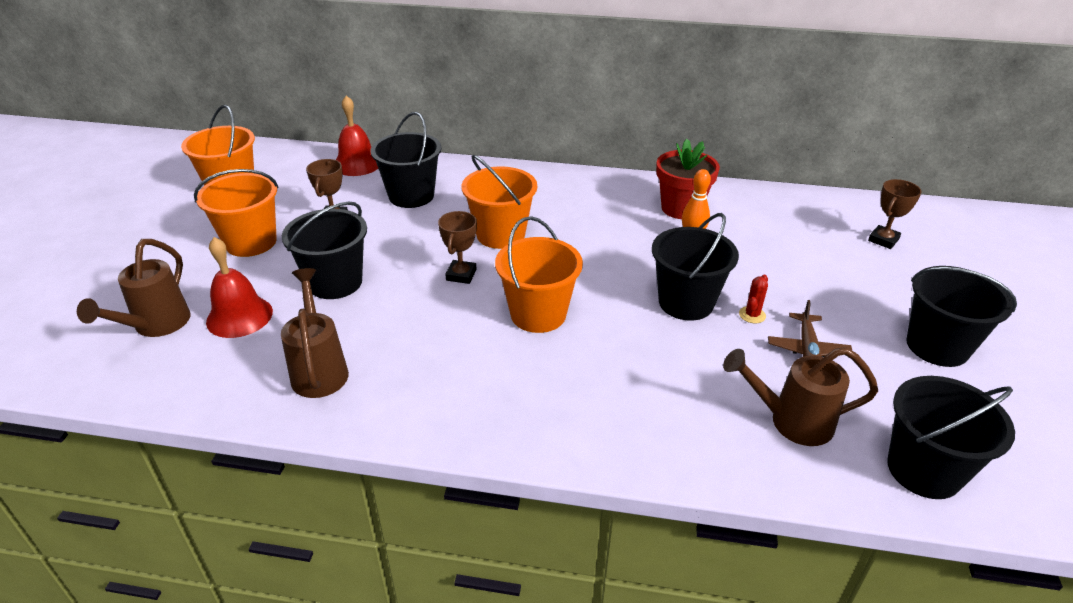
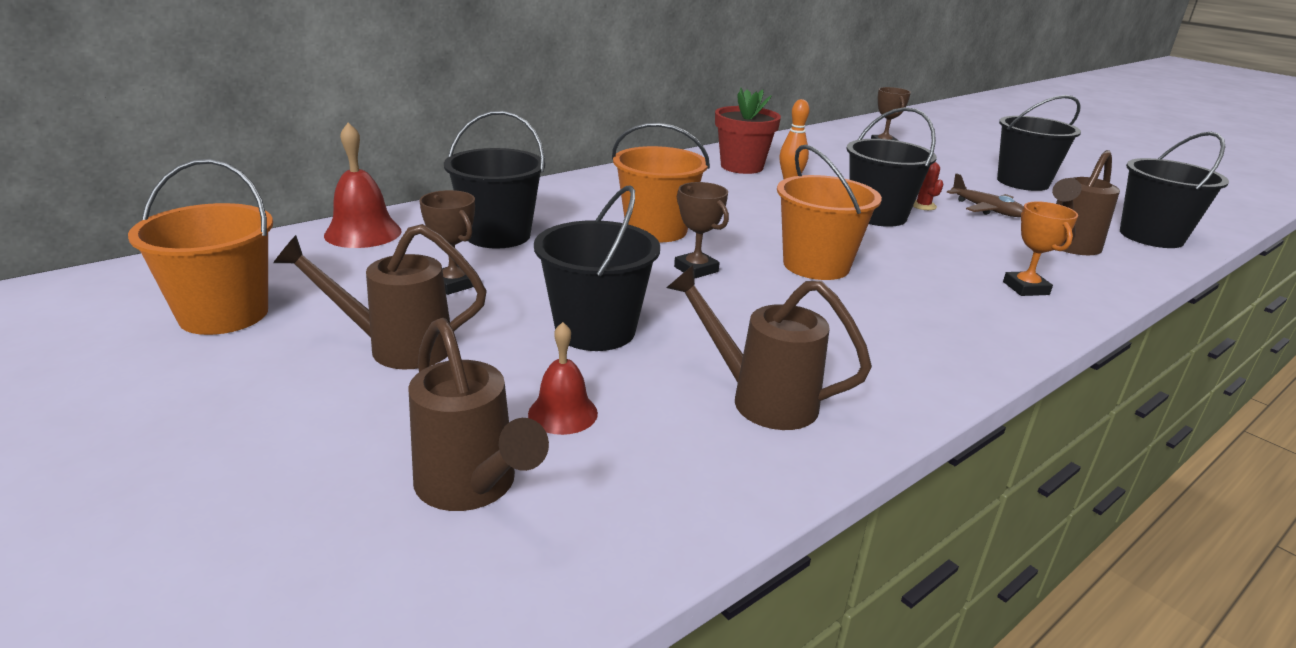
camera: 50 degrees left, 10 degrees down
(239, 316) = (563, 413): red bell -> red bell, size x0.64
(251, 242) = (396, 347): orange bucket -> brown watering can
(646, 423) = (1025, 288): none -> orange trophy

